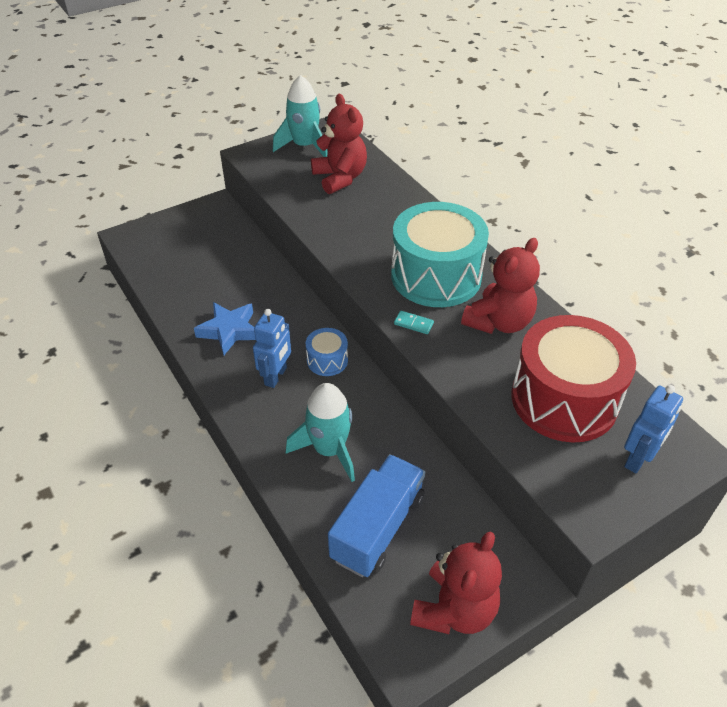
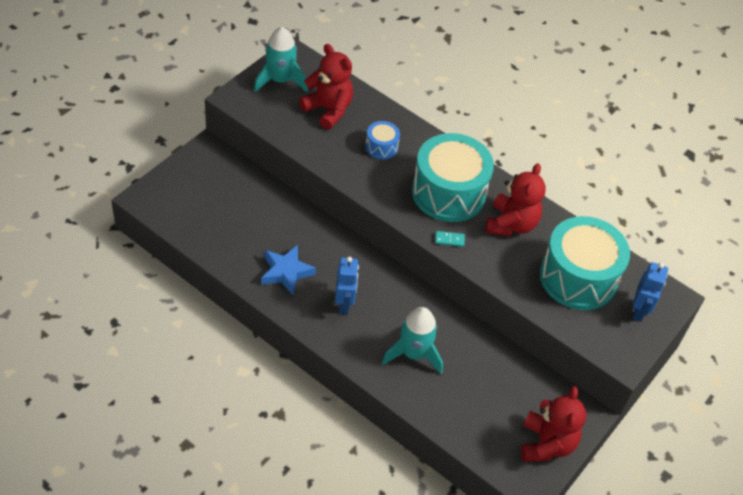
camera: 25 degrees left, 5 degrees up
(327, 360) = (378, 280): blue drum -> blue drum (381, 147)
(378, 528) = (473, 402): blue truck -> none
(564, 399) = (578, 277): red drum -> turquoise drum

